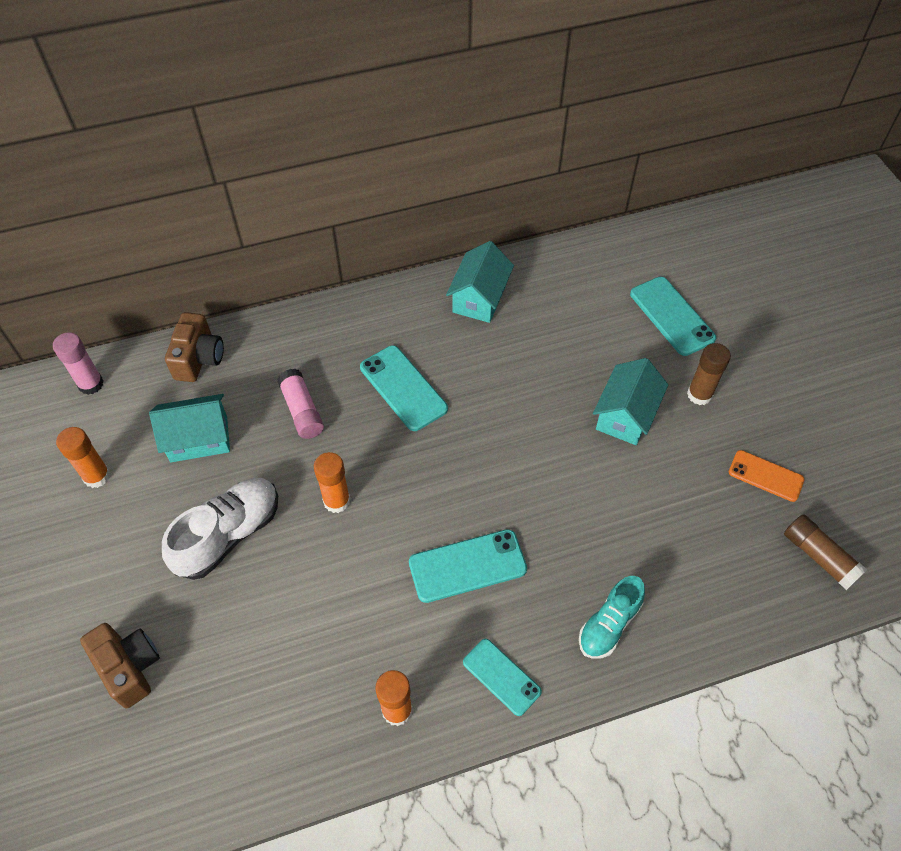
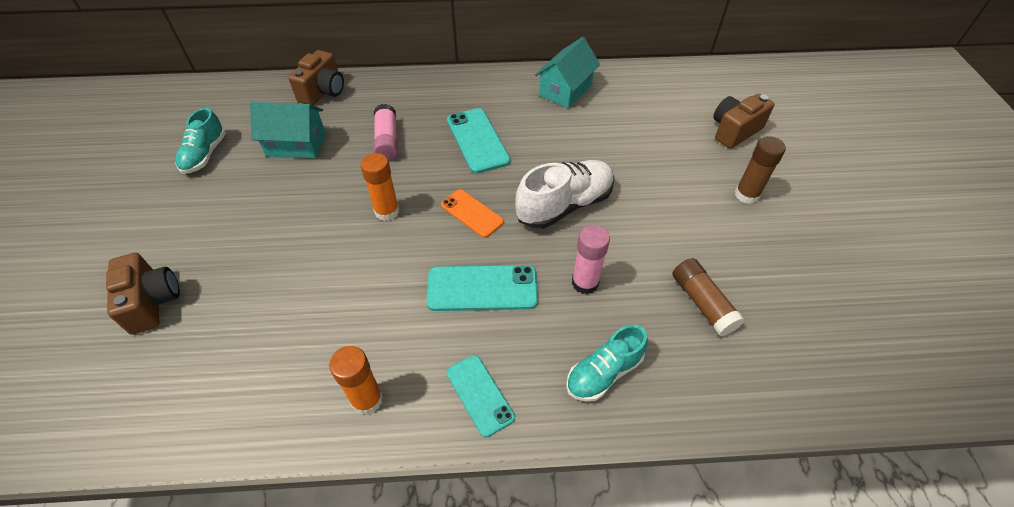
camera: 15 degrees right, 5 degrees down
(91, 384) = (234, 93): pink glue stick -> pink glue stick (585, 283)
(97, 476) = (205, 155): orange glue stick -> turquoise shoe
(228, 535) = (285, 218): white shoe -> white shoe (564, 205)
(625, 415) = (670, 198): turquoise house -> none
(671, 316) = (734, 131): turquoise phone -> brown camera
(765, 476) = (800, 275): orange phone -> orange phone (472, 213)
(819, 556) = (845, 361): brown glue stick -> brown glue stick (702, 303)

